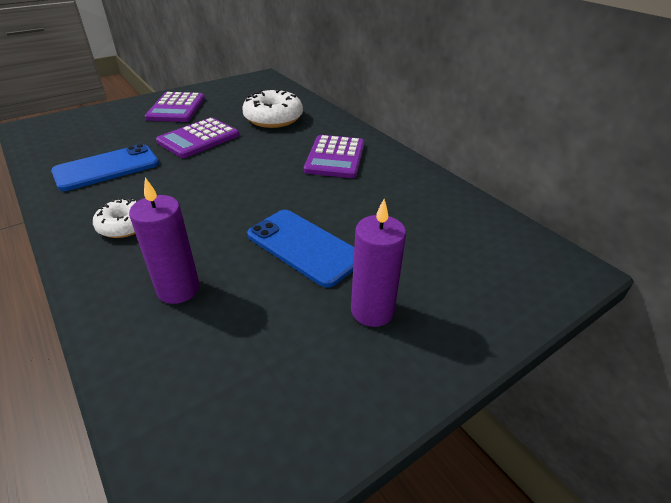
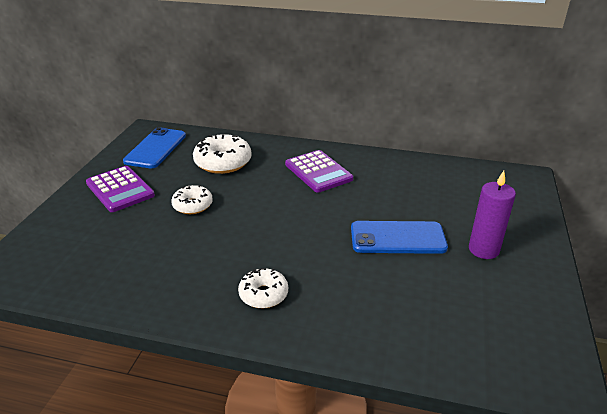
camera: 40 degrees left, 5 degrees down
(107, 168) = (160, 266): blue phone -> blue phone (155, 148)
(178, 289) = (374, 305): purple candle -> none
(198, 138) = (192, 205): purple calculator -> white donut

